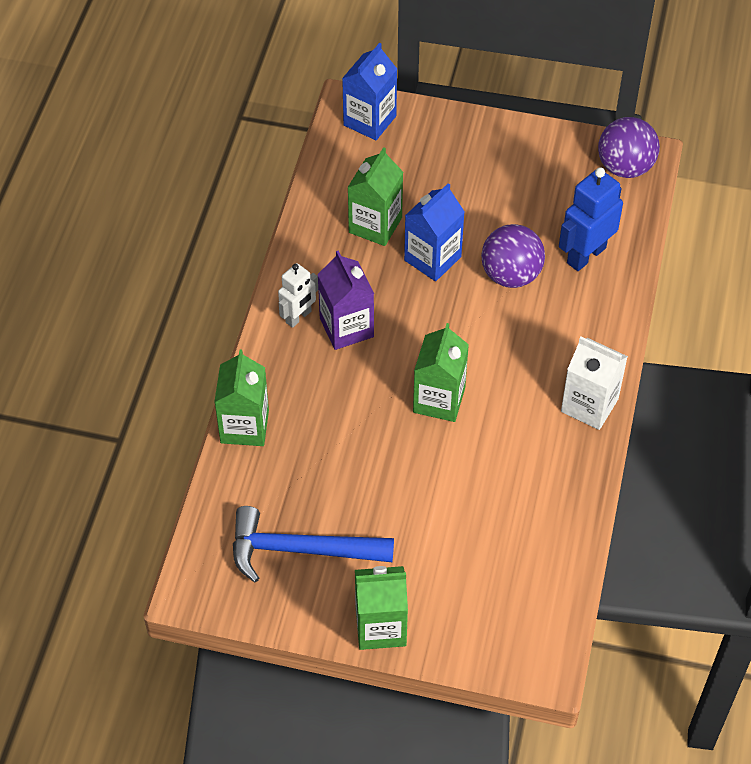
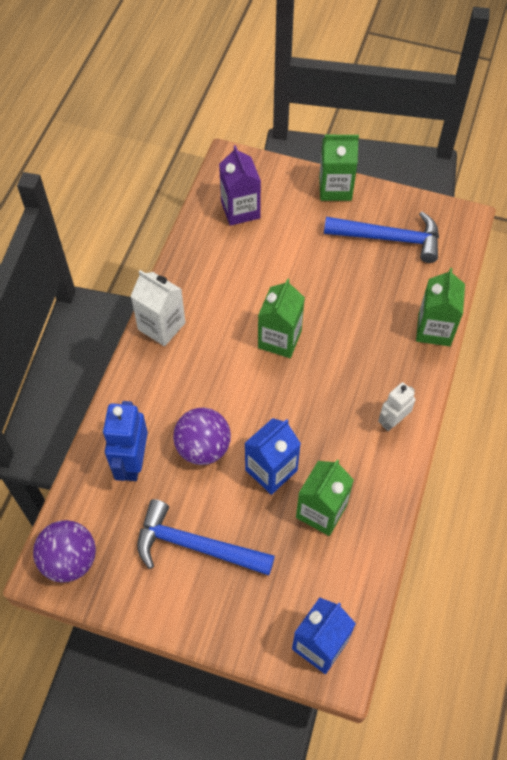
camera: 175 degrees left, 5 degrees up
(346, 327) = (351, 408): purple carton -> purple carton (240, 210)
(501, 187) = (196, 546): none -> blue hammer
(586, 255) = (132, 462): blue robot -> blue robot turned 135 degrees clockwise

